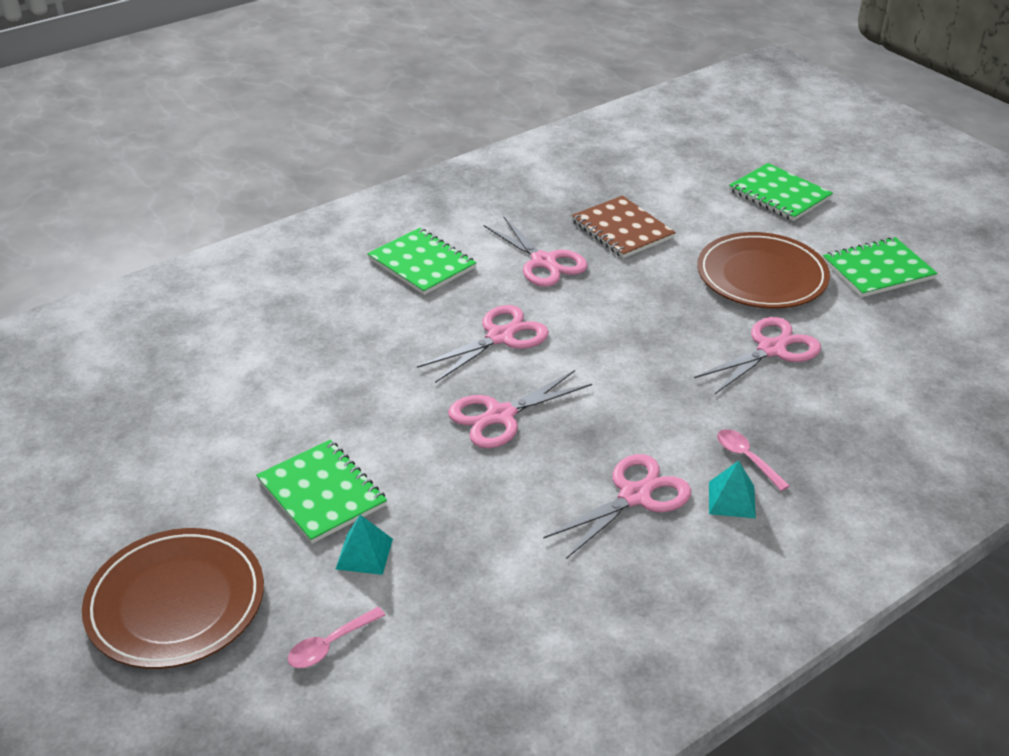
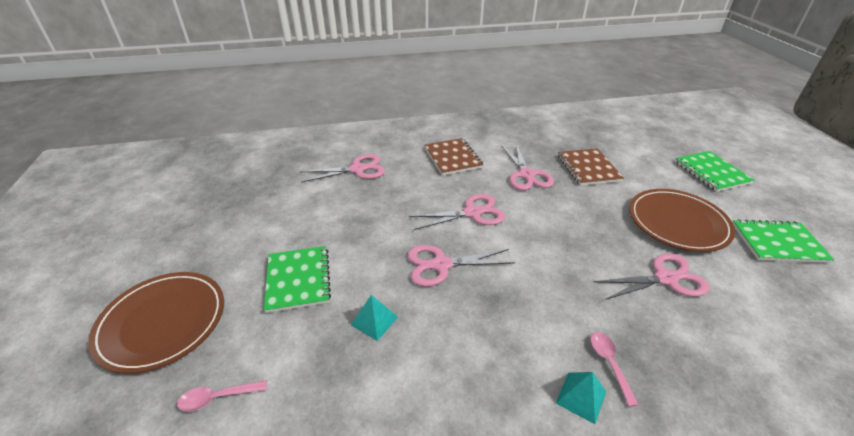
camera: 25 degrees right, 0 degrees up
(364, 554) = (291, 333): turquoise pyramid -> turquoise pyramid (374, 321)
(422, 264) = (452, 158): green notebook -> brown notebook
(635, 496) = (502, 362): pink scissors -> pink scissors (358, 169)

